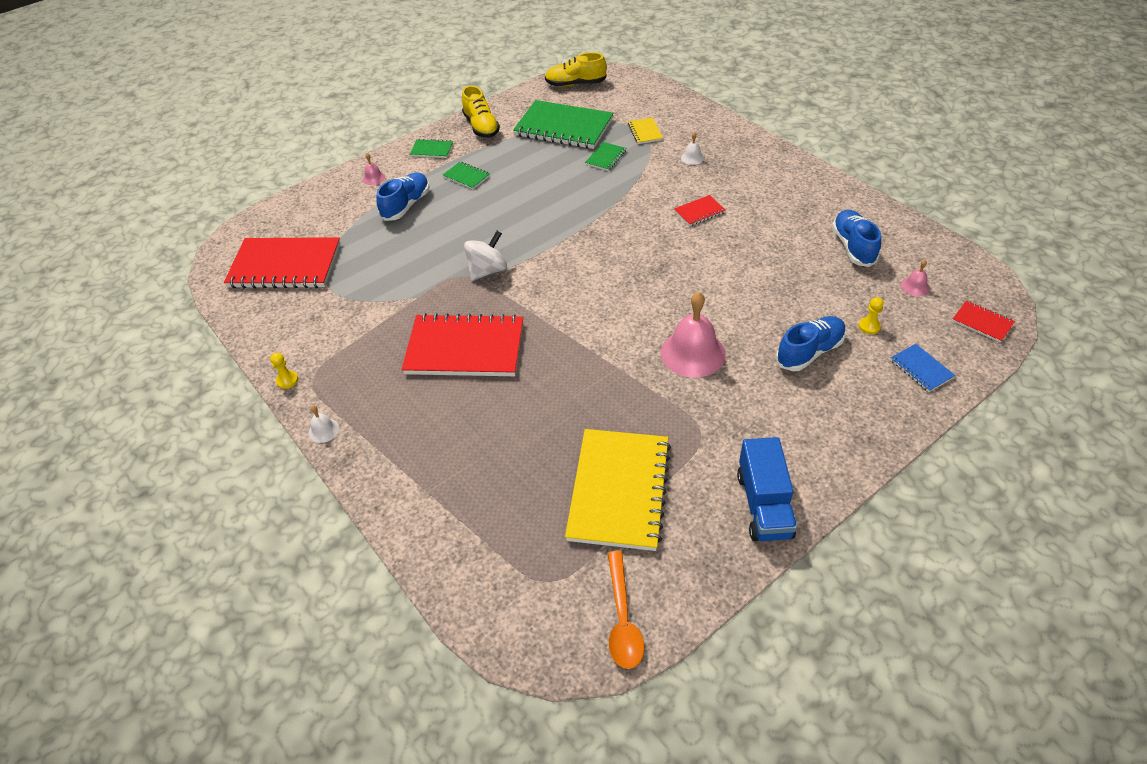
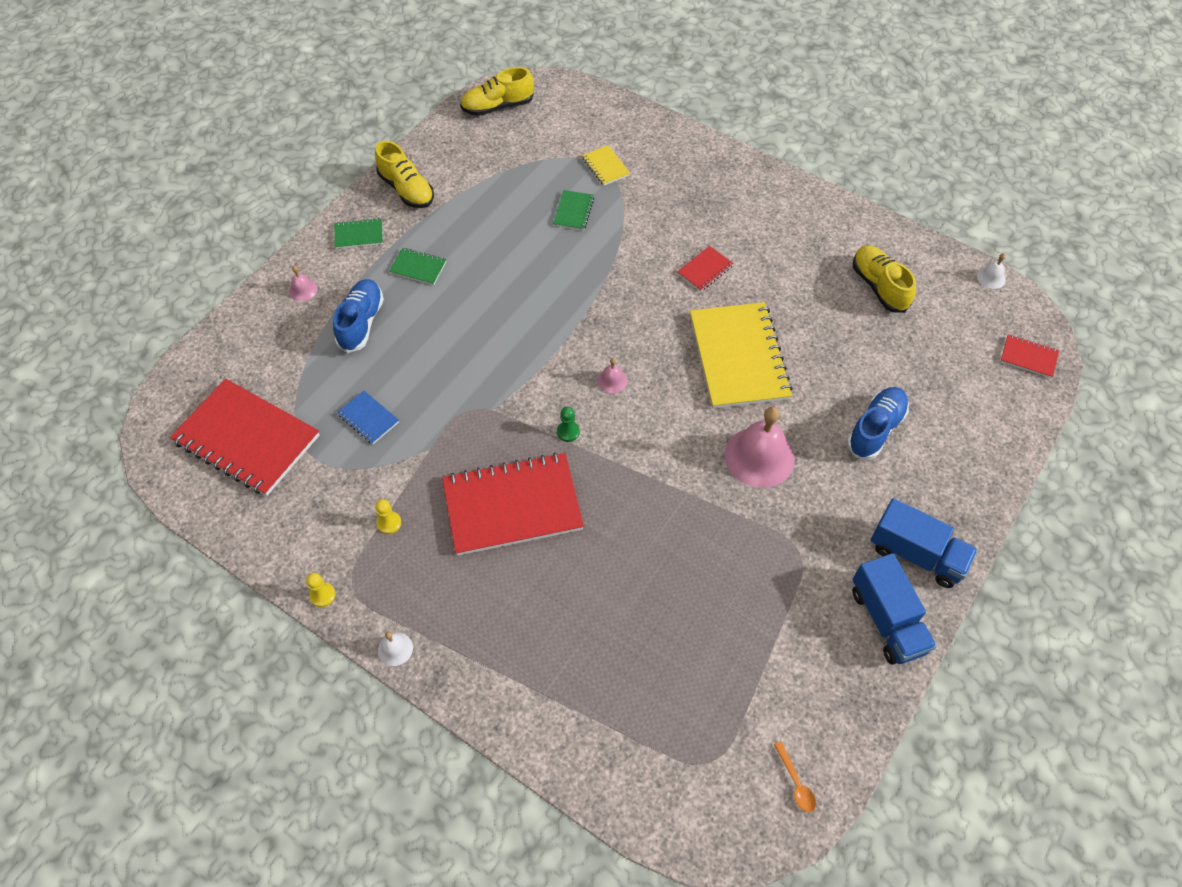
camera: 20 degrees left, 10 degrees up
(285, 266) = (247, 439): red notebook -> red notebook turned 45 degrees clockwise
(487, 270) = (497, 396): white spinning top -> none
(534, 305) = (568, 432): none -> green pawn
(564, 127) = (508, 175): green notebook -> none
(619, 490) = (741, 640): yellow notebook -> yellow notebook (738, 357)
(622, 619) = (796, 782): orange spoon -> orange spoon, size x0.56
(692, 158) = (672, 195): white bell -> white bell (991, 277)
(813, 457) = (916, 554): none -> blue truck
(853, 247) = (879, 286): blue shoe -> yellow shoe
(869, 326) = (923, 385): yellow pawn -> yellow pawn (389, 523)
(915, 286) = (953, 325): pink bell -> pink bell (612, 380)
(921, 369) = (987, 426): blue notebook -> blue notebook (368, 418)

